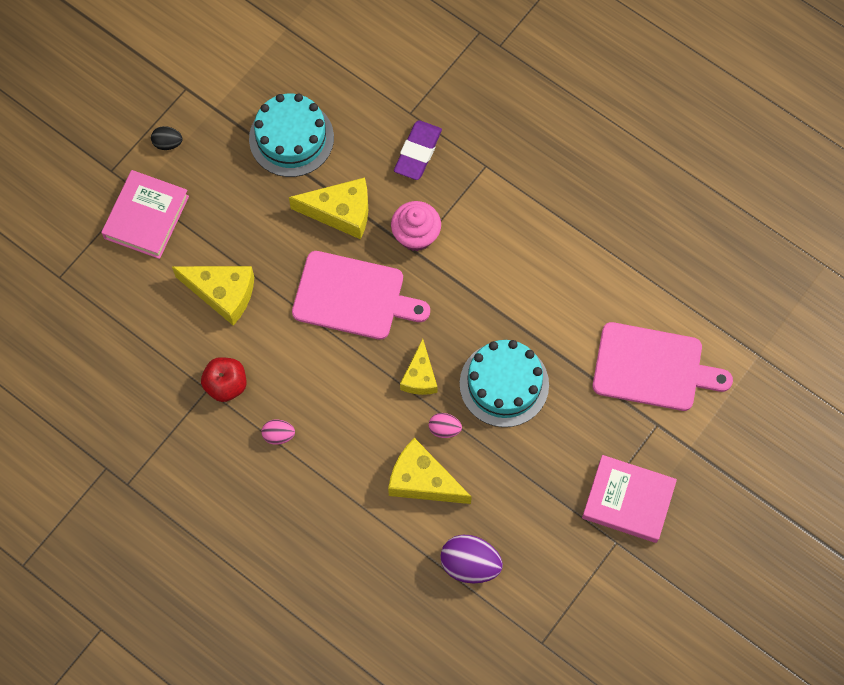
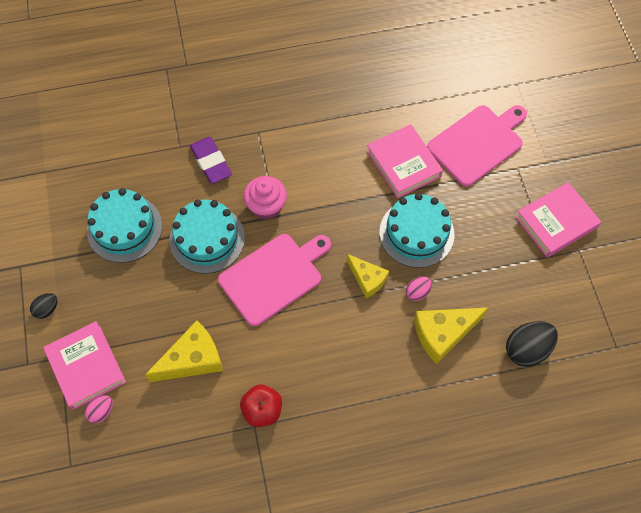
camera: 50 degrees left, 5 degrees down
(278, 435) = (331, 403): pink egg -> pink egg (101, 411)
(341, 212) = (207, 239): yellow cheese -> turquoise cake
(470, 564) = (527, 349): purple egg -> black egg
(567, 318) = (403, 164): none -> pink book

